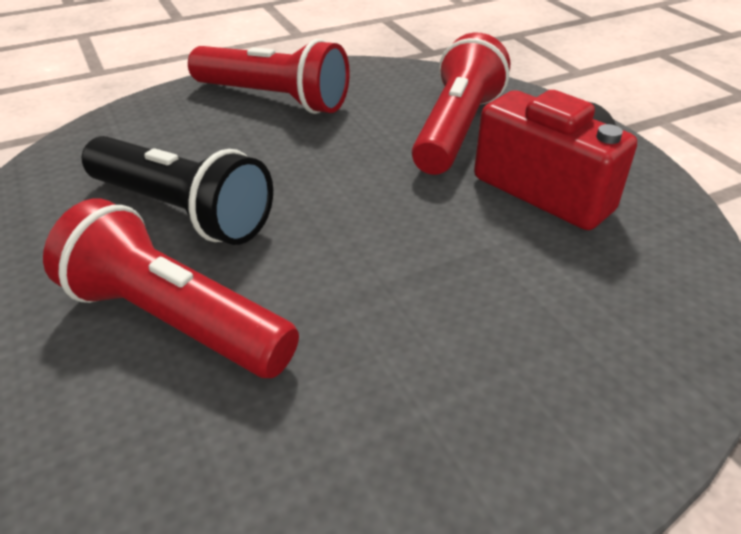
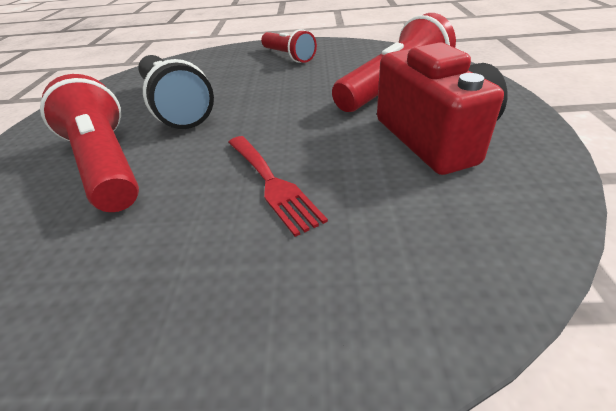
camera: 30 degrees right, 0 degrees up
(273, 99) = (288, 56): red flashlight -> red flashlight, size x0.63
(426, 285) = (272, 183): none -> red fork

